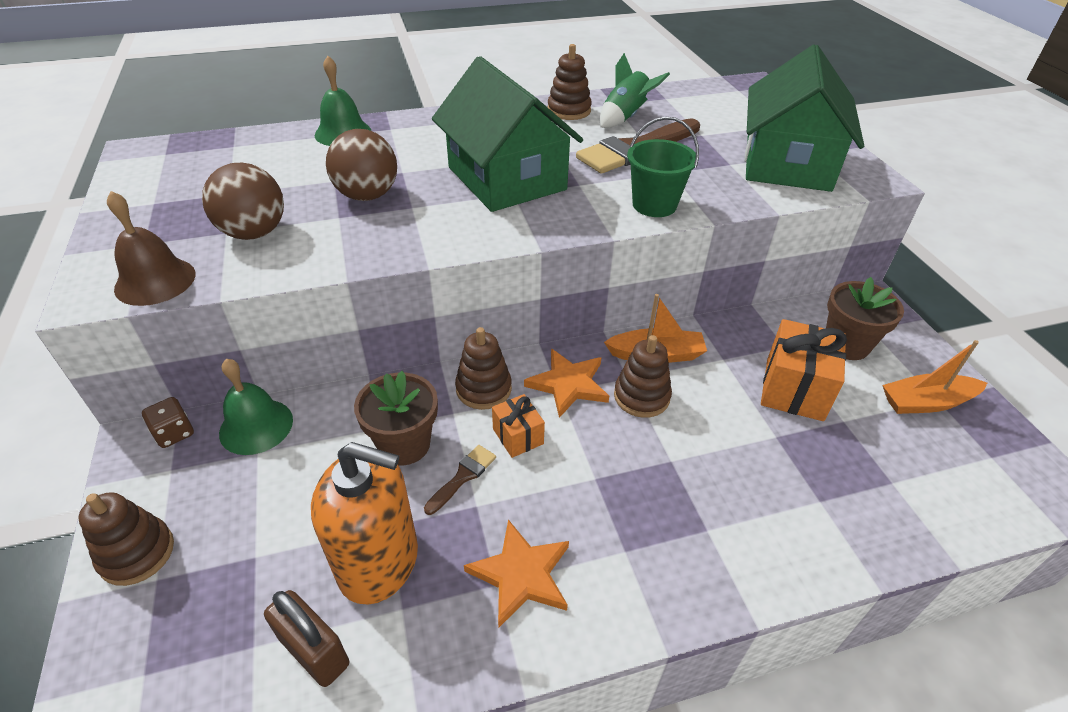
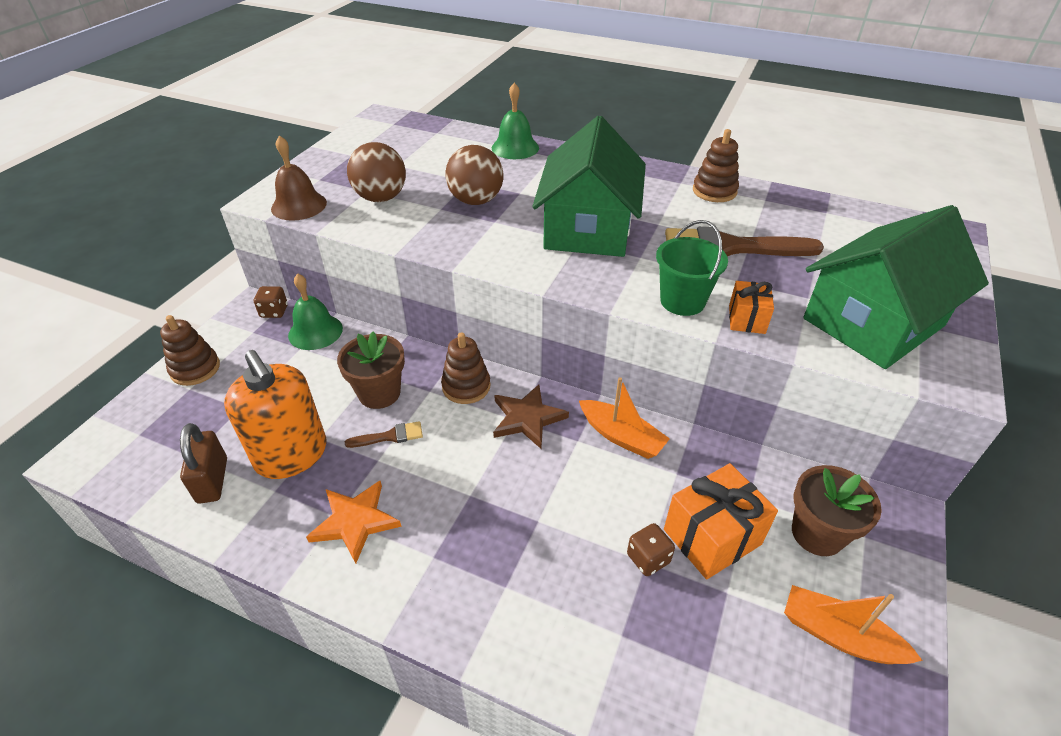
camera: 40 degrees right, 0 degrees up
(518, 436) = (452, 432): orange gift -> orange gift (746, 319)
(568, 384) = (527, 418): orange star -> brown star
(625, 117) = (760, 216): green rocket -> none
(641, 396) = (571, 460): brown stacking toy -> none
(774, 433) = (648, 558): none -> brown dice

